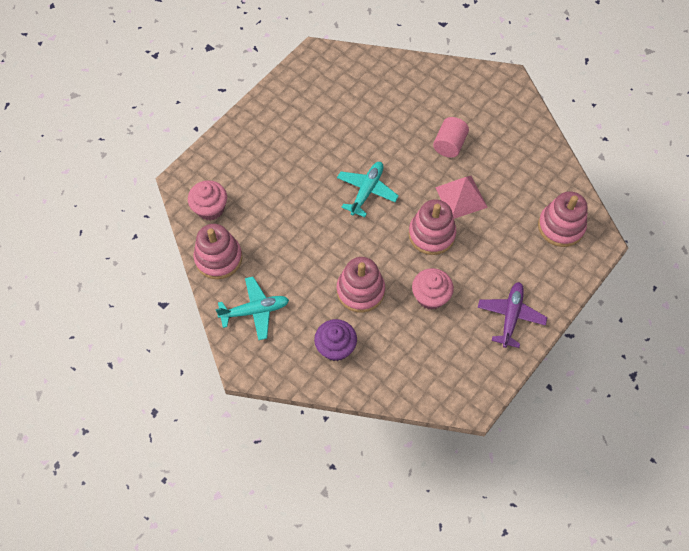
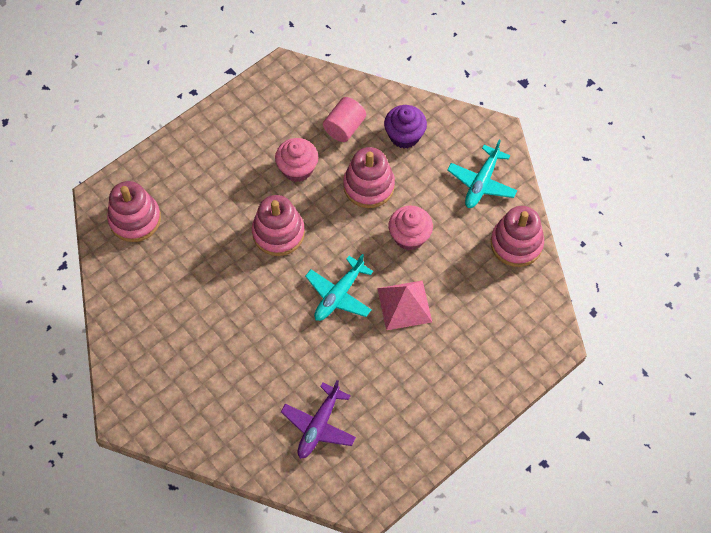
camera: 170 degrees left, 0 degrees up
(210, 208) = (522, 302): pink cupcake -> pink cupcake (409, 236)
(255, 311) = (481, 183): turquoise plane -> turquoise plane turned 60 degrees counterclockwise
(449, 145) = (227, 338): pink cylinder -> pink cylinder (344, 127)
(461, 197) = (233, 270): pink pyramid -> pink pyramid (404, 305)
(510, 316) = (222, 138): purple plane -> purple plane (319, 426)

